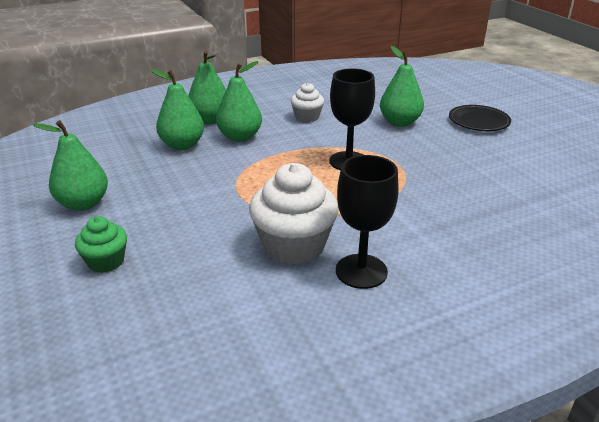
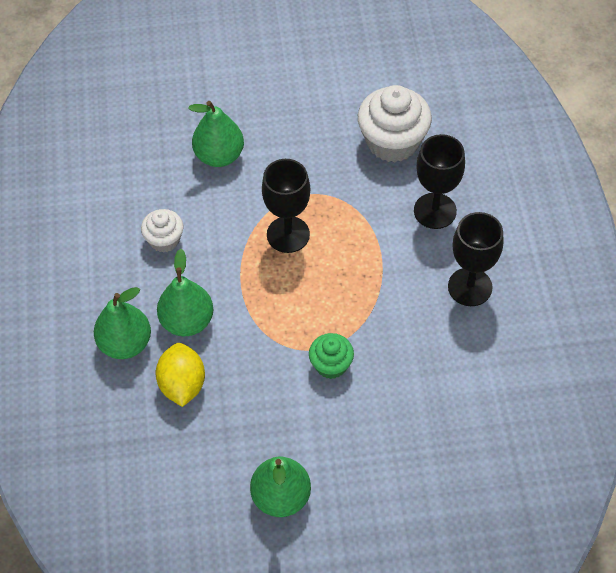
camera: 70 degrees left, 25 degrees up
(106, 261) = (393, 480): green cupcake -> green cupcake (331, 365)
(182, 145) = (182, 385): green pear -> yellow lemon
(294, 246) = (419, 325): white cupcake -> white cupcake (392, 142)
(438, 231) = (435, 211): none -> black goblet
(478, 121) = (249, 85): black plate -> none

